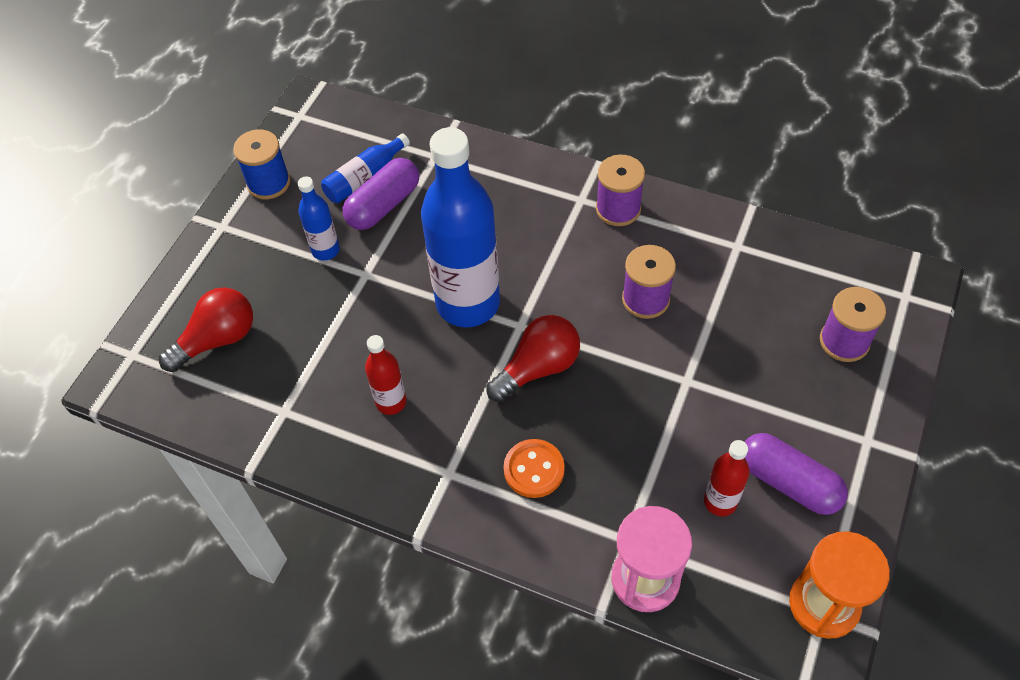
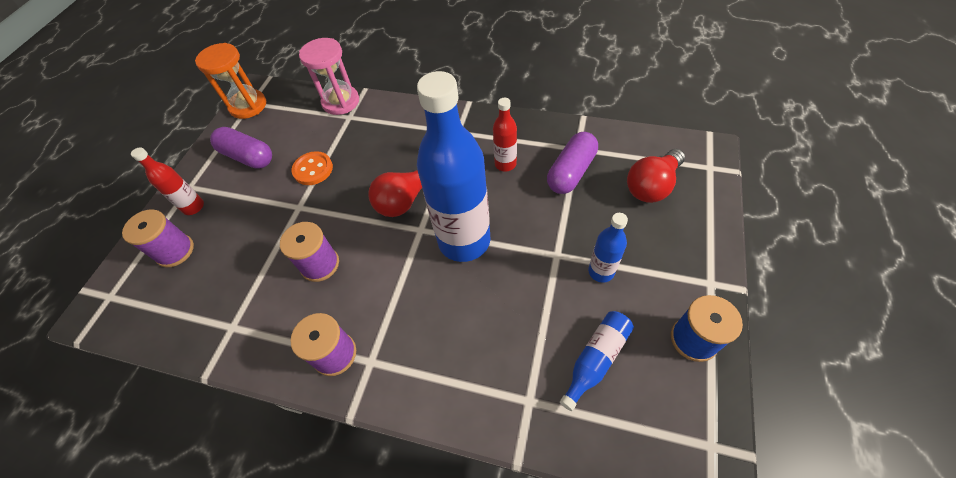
camera: 175 degrees right, 0 degrees up
(384, 205) = (564, 327): purple capsule -> purple capsule (571, 172)
(534, 469) = (404, 141): orange button -> orange button (313, 169)
(720, 502) = (292, 141): red bottle -> red bottle (193, 207)

